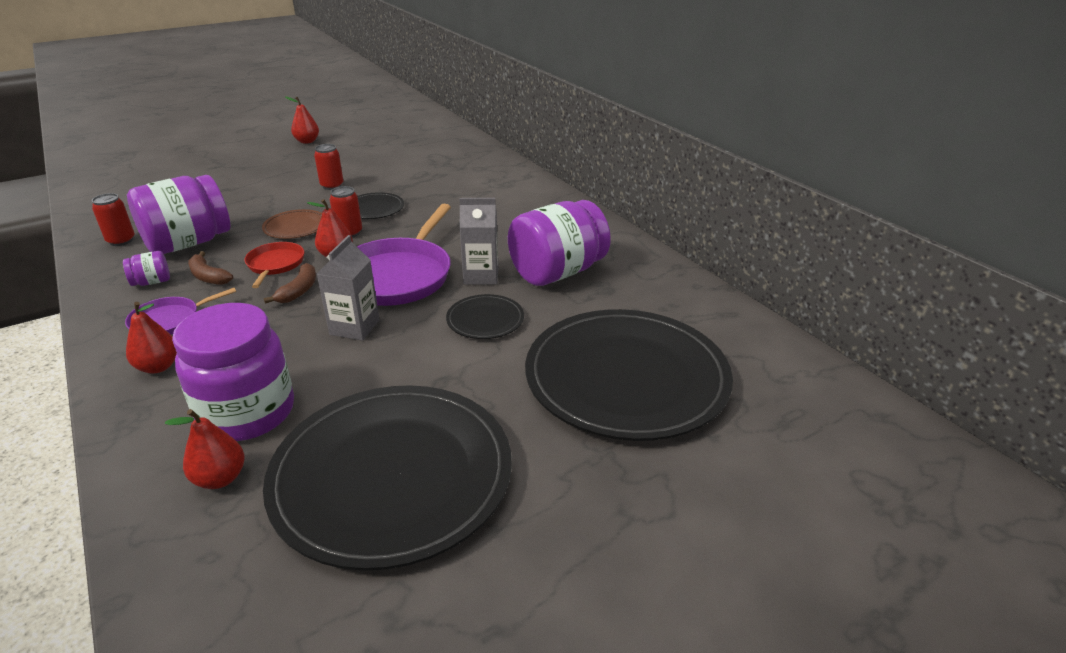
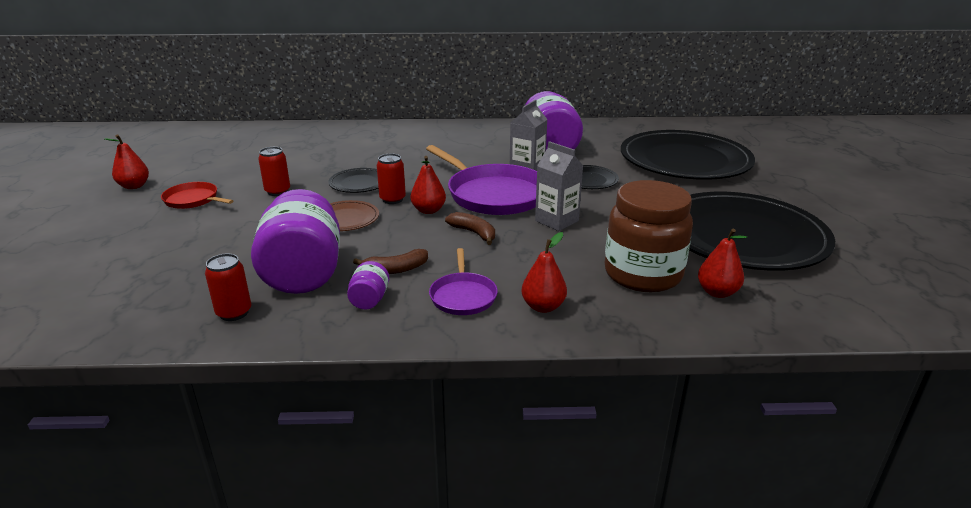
camera: 60 degrees left, 5 degrees down
(247, 413) = (643, 274): purple jar -> brown jar
(275, 264) = (412, 237): red pan -> red pan (193, 200)

